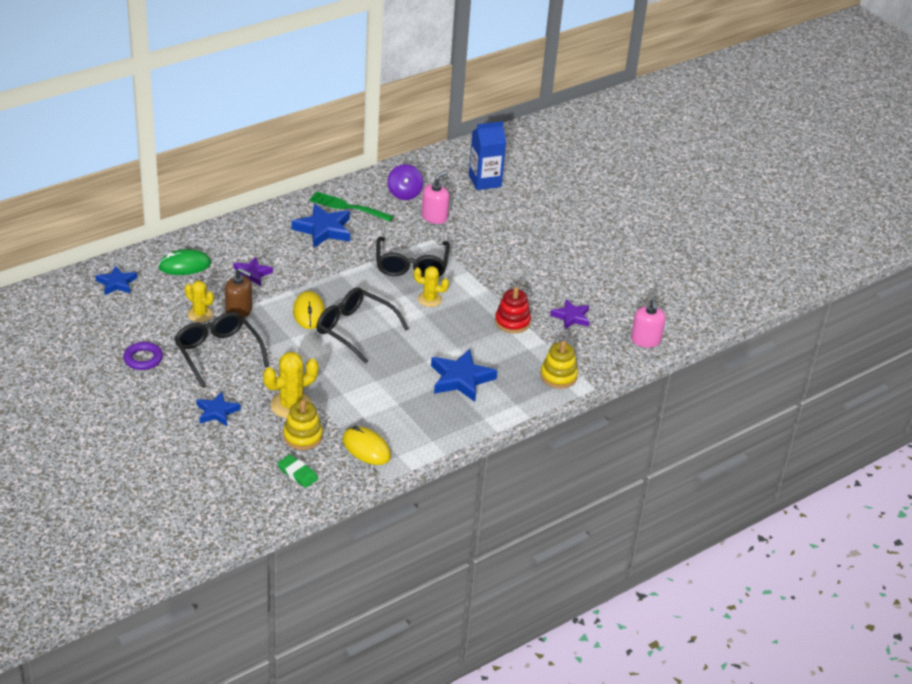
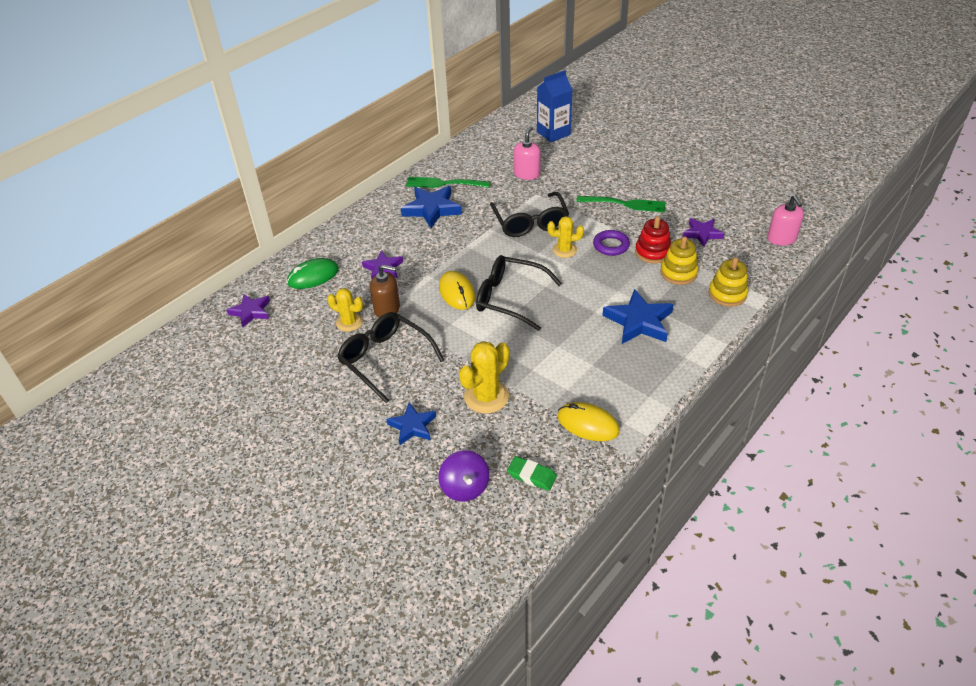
camera: 10 degrees left, 5 degrees up
(116, 283) = (251, 312): blue star -> purple star
(143, 359) = (309, 387): purple ring -> purple ring (611, 245)
(302, 436) = (516, 429): yellow stacking toy -> yellow stacking toy (678, 273)
(404, 193) = (489, 160): purple spinning top -> purple spinning top (465, 487)
(514, 270) = (625, 204): none -> green fork

